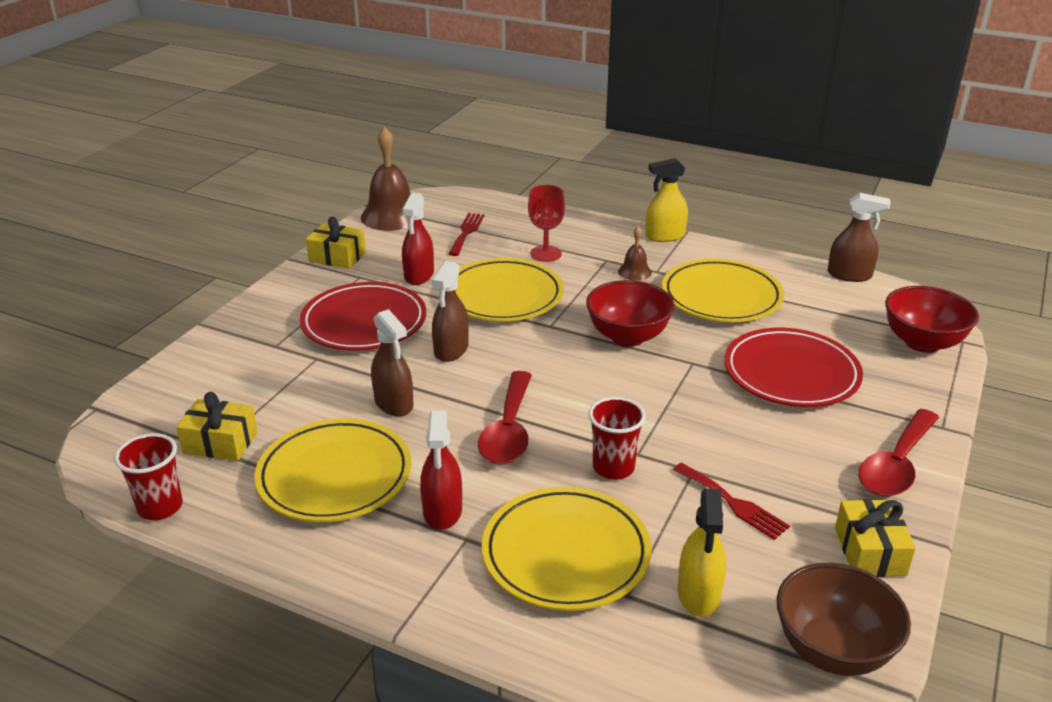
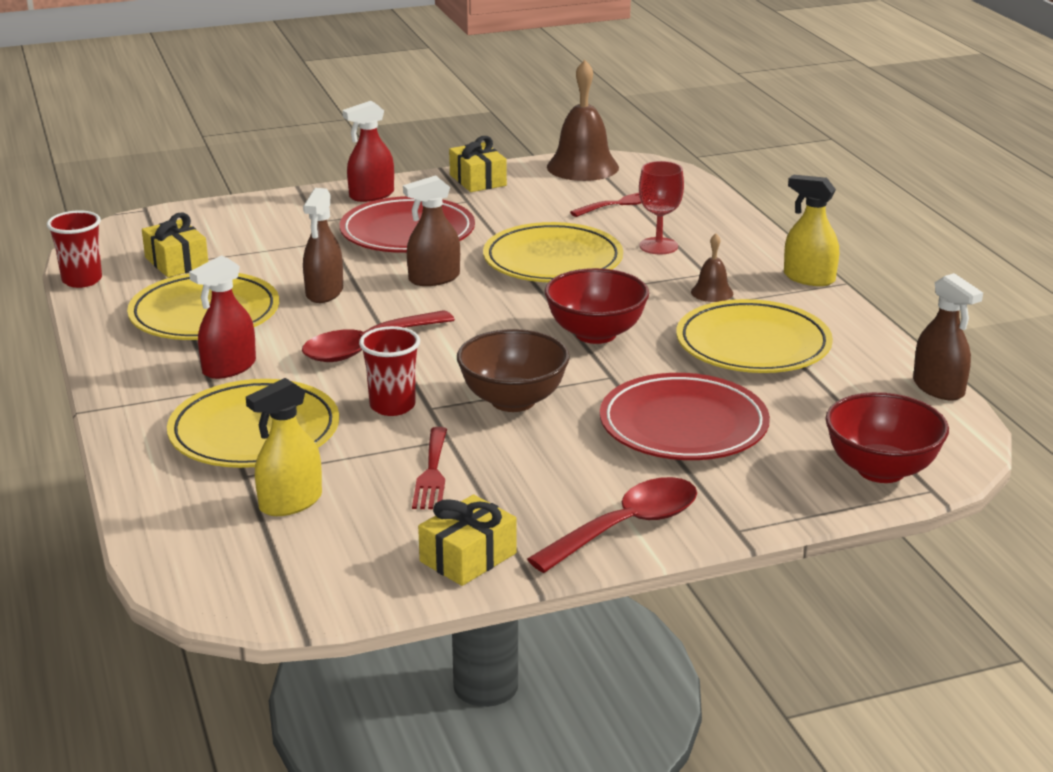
camera: 45 degrees right, 5 degrees down
(419, 275) = (515, 218): red spray bottle -> red spray bottle (371, 195)
(832, 650) = (309, 584): brown bowl -> brown bowl (513, 401)
(896, 465) = (626, 527): red spoon -> red spoon turned 150 degrees clockwise

